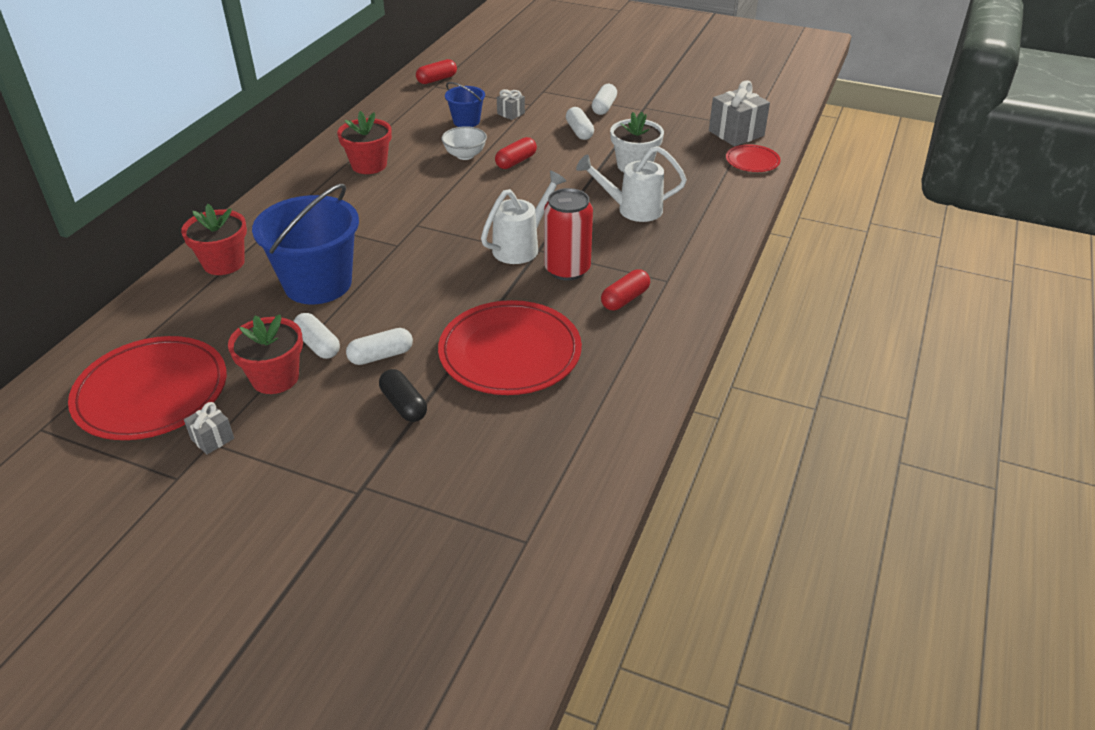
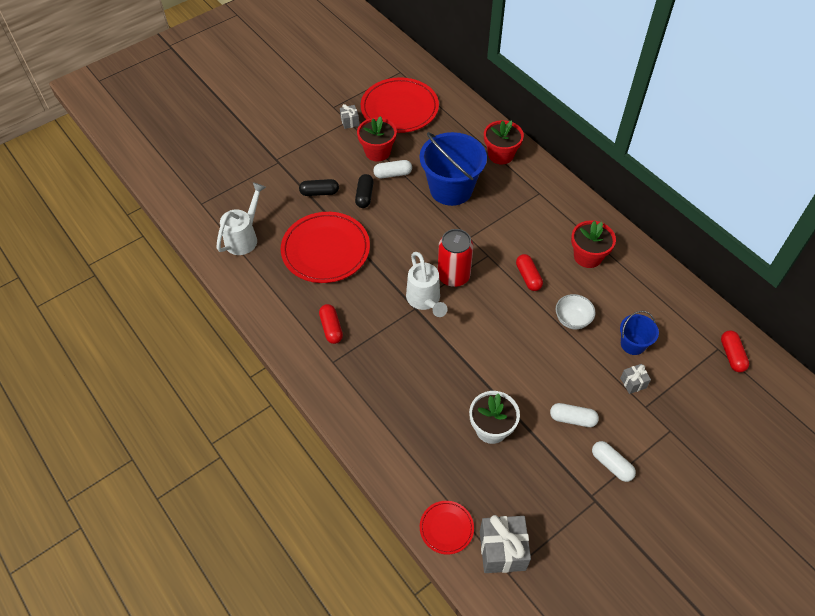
camera: 120 degrees right, 15 degrees up
(381, 356) = (364, 196): white capsule -> black capsule
(516, 161) = (543, 348): red capsule -> red capsule (528, 277)
(567, 269) = (383, 313): red can -> red can (453, 276)
(632, 209) = (428, 389): white watering can -> white watering can (244, 237)

